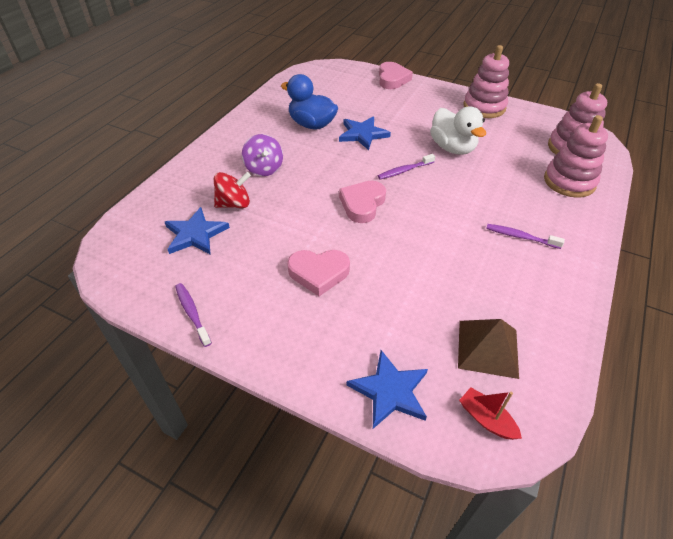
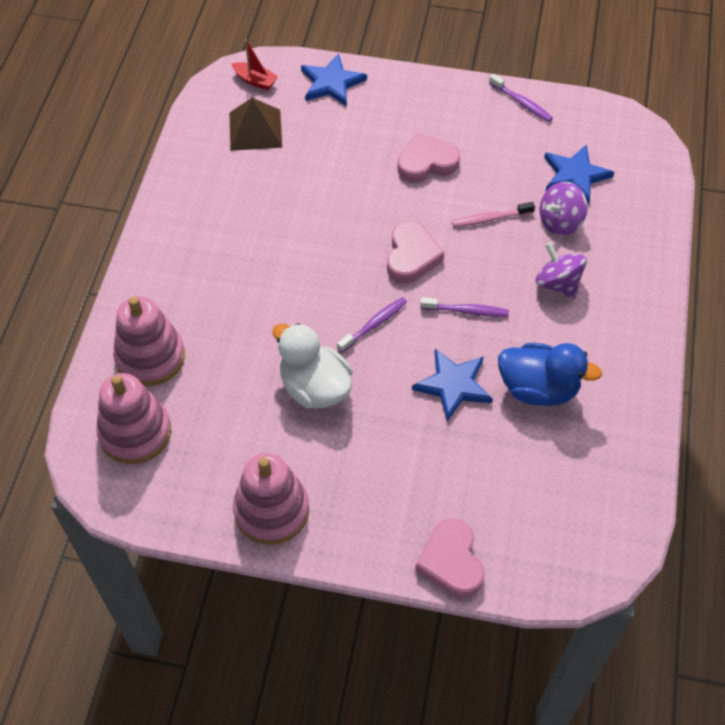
camera: 165 degrees right, 10 degrees up
(234, 204) = (560, 222): red spinning top -> purple spinning top
(287, 217) = (490, 219): none -> pink toothbrush
(520, 237) = (221, 252): purple toothbrush -> purple toothbrush (466, 311)

